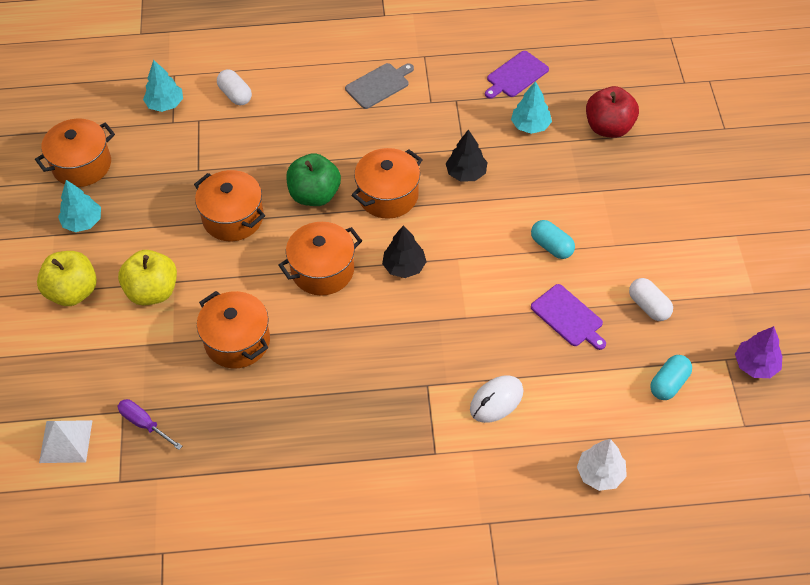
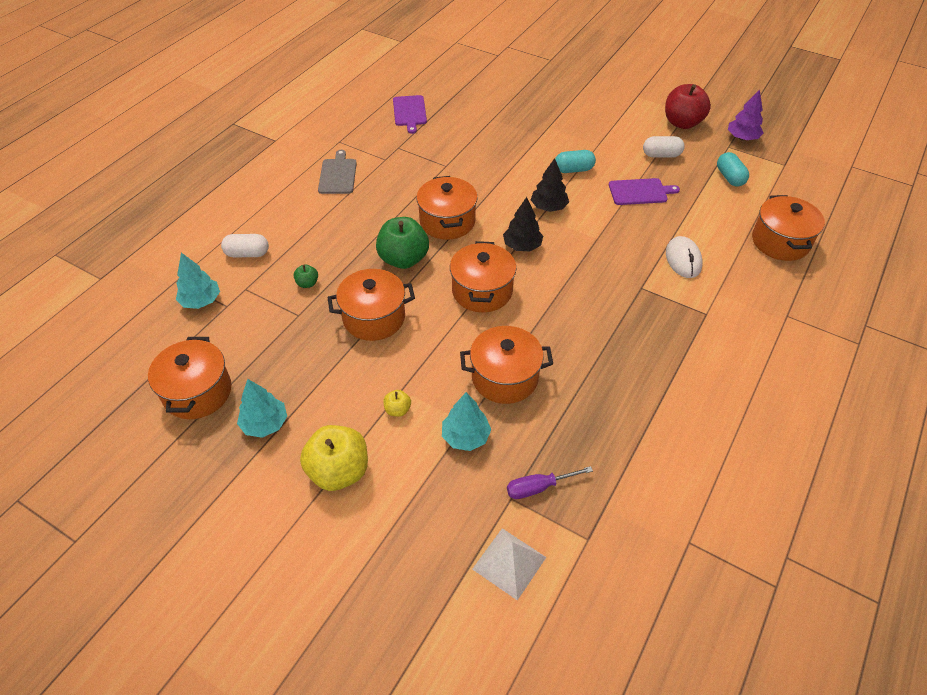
camera: 55 degrees left, 5 degrees down
(152, 291) = (397, 410): yellow apple -> yellow apple, size x0.45
(235, 153) = (307, 283): none -> green apple
(466, 173) = (469, 175): black tree -> black tree (548, 207)
(530, 126) = (460, 128): turquoise tree -> turquoise tree (466, 436)
(600, 473) = (780, 242): white tree -> orange pot
(608, 127) = (500, 99): red apple -> red apple (682, 123)

